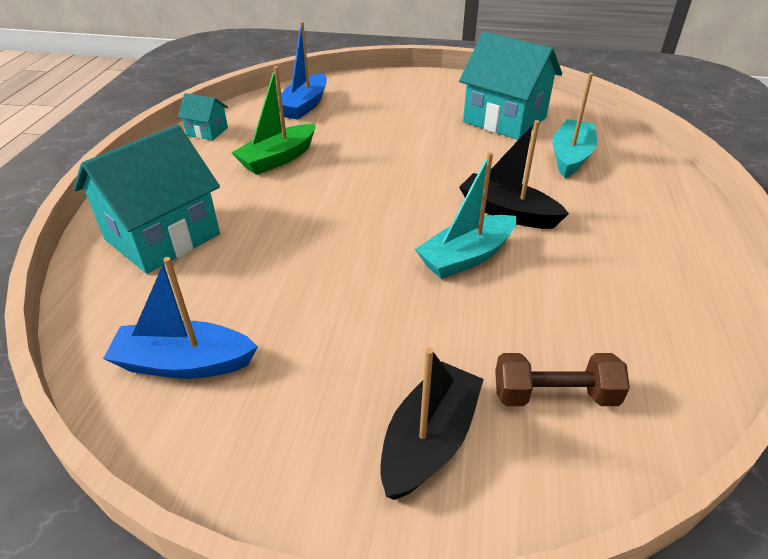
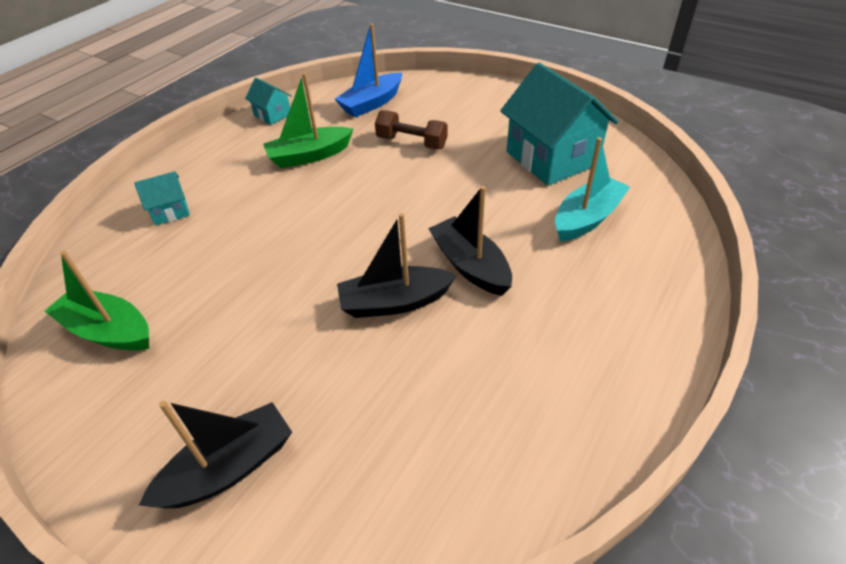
camera: 25 degrees right, 5 degrees up
(162, 237) = (170, 211): turquoise house -> turquoise house, size x0.47
(184, 363) = (109, 331): blue boat -> green boat
(466, 257) = (394, 302): turquoise boat -> black boat
(554, 395) = (362, 468): brown dumbbell -> brown dumbbell (411, 142)

